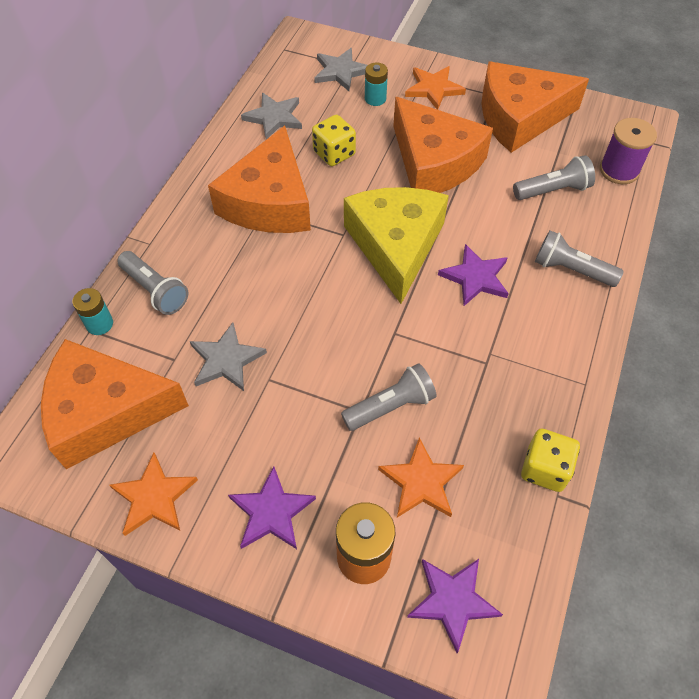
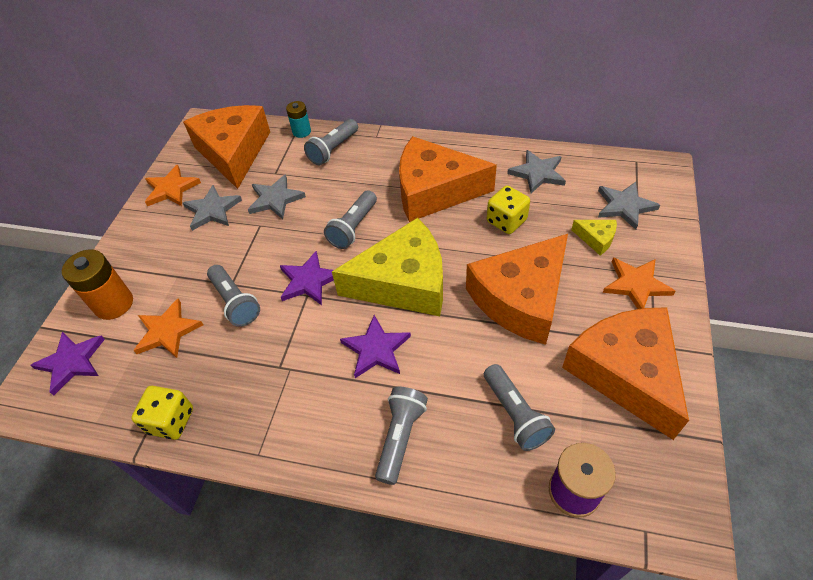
camera: 85 degrees right, 5 degrees down
(221, 437) = (212, 210): none -> grey star
(271, 512) = (154, 247): purple star -> purple star (309, 280)
(303, 281) = (353, 227): none -> grey flashlight
(375, 99) = (596, 239): turquoise battery -> yellow cheese

